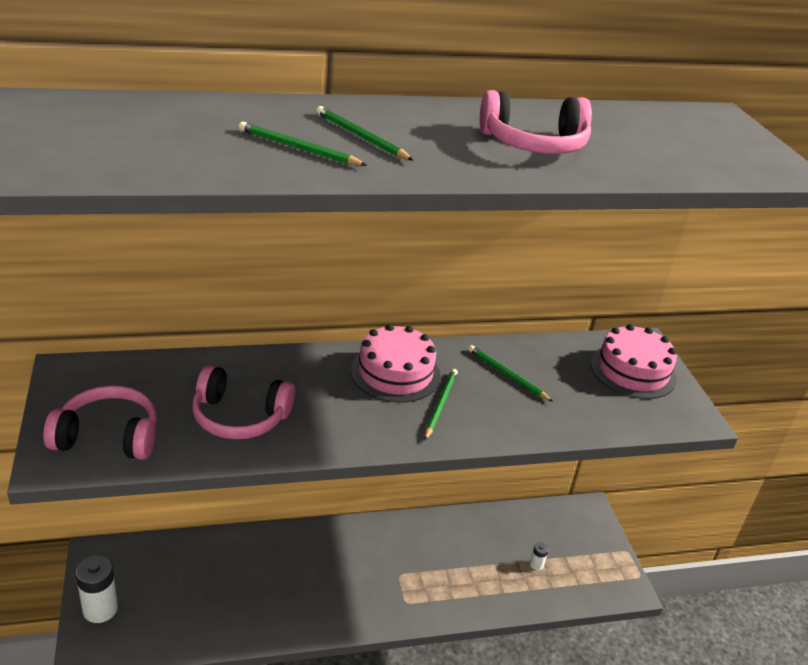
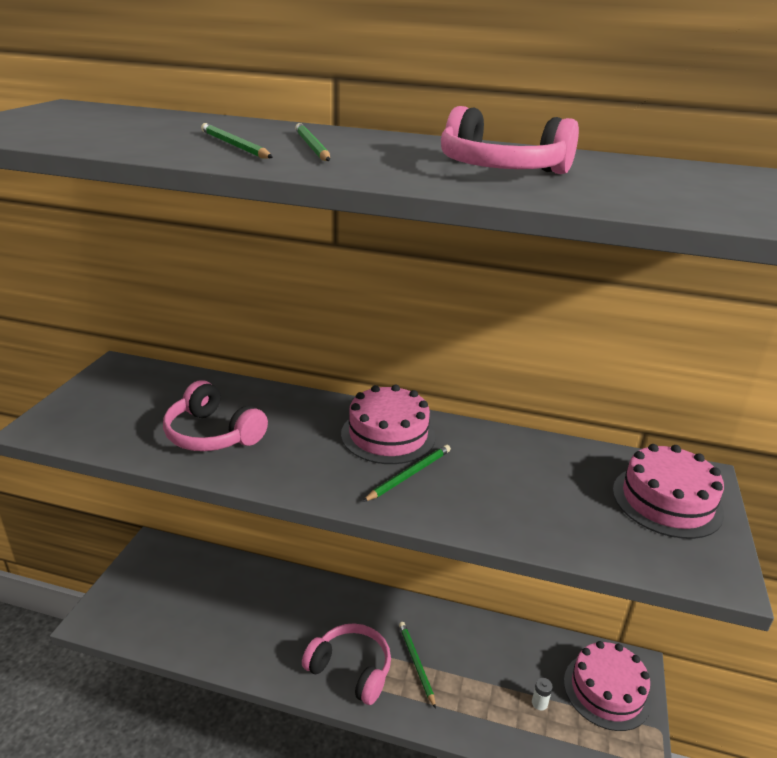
camera: 30 degrees right, 5 degrees down
(100, 609) = (123, 590): white battery -> none
(108, 436) = (96, 420): pink headphones -> pink headphones (351, 669)
(507, 375) = (506, 466): green pencil -> green pencil (416, 663)
(578, 536) = (606, 690): none -> pink cake

